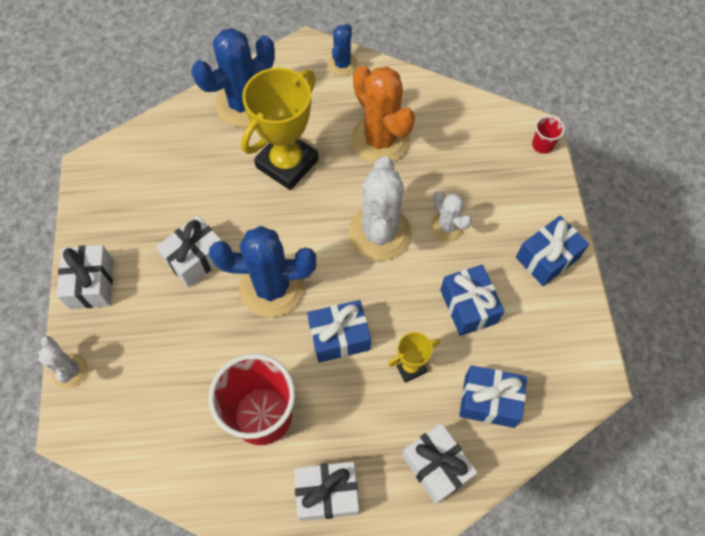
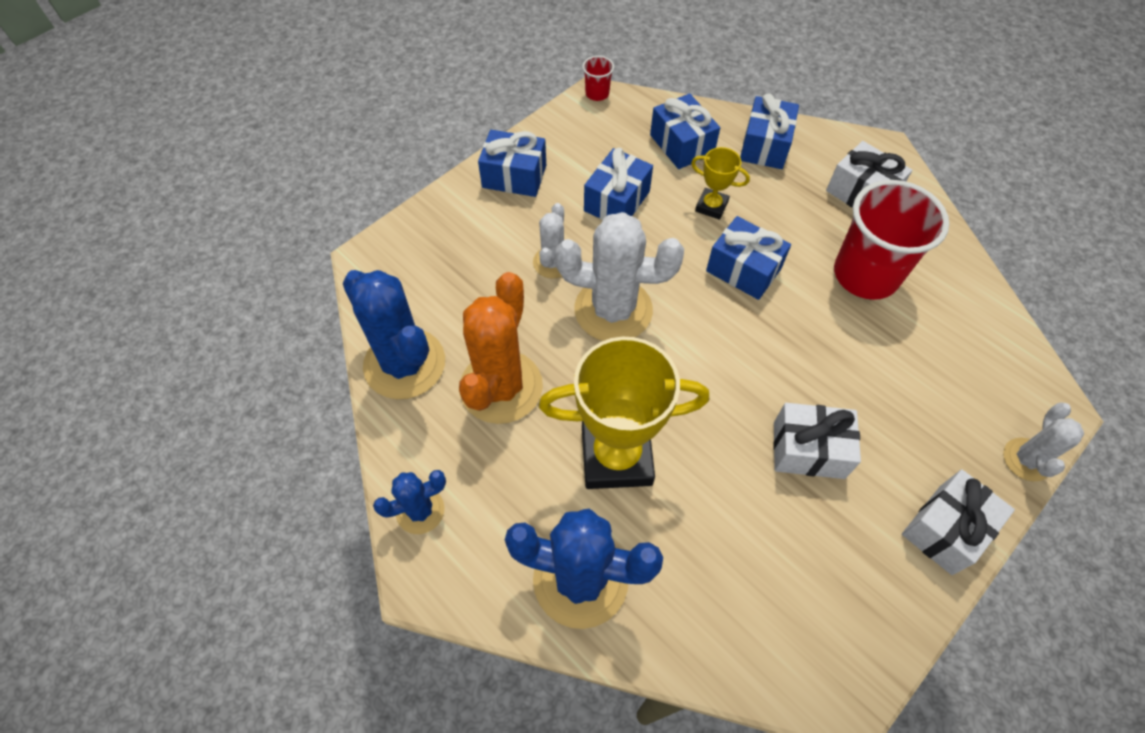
camera: 130 degrees left, 5 degrees down
(272, 287) = (760, 356): blue cactus -> blue cactus (404, 364)
(379, 233) = (613, 310): white cactus -> white cactus turned 45 degrees clockwise
(436, 466) = (764, 146): white gift -> blue gift
(542, 145) = (383, 244): red cup -> red cup (597, 94)

